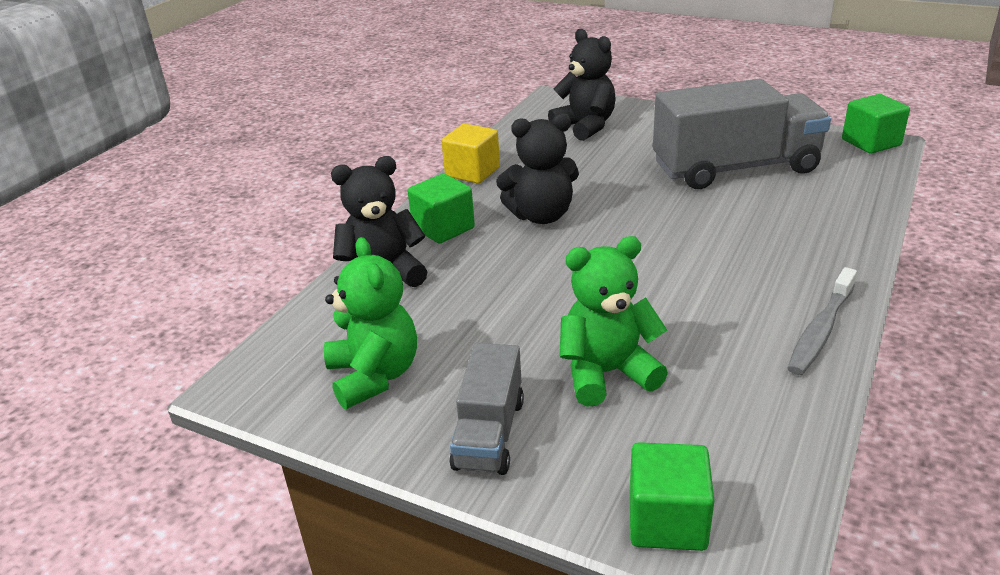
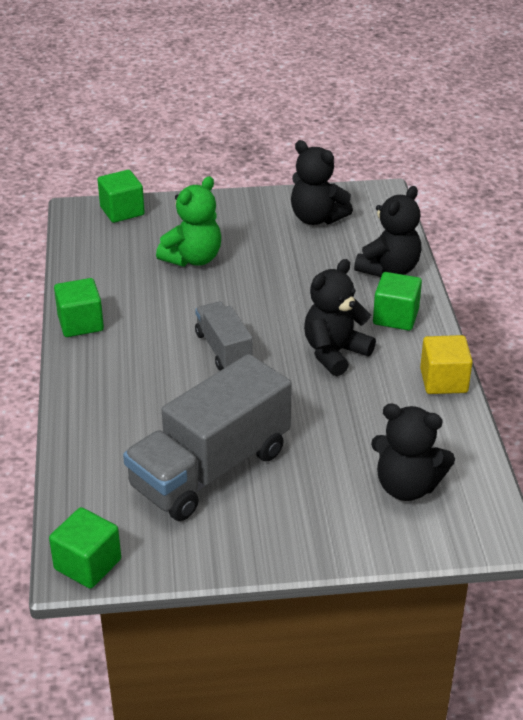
camera: 145 degrees right, 5 degrees up
(374, 376) = (316, 218): green teddy bear -> black teddy bear
(489, 433) = (229, 215): grey truck -> grey truck (223, 350)
(820, 330) = (80, 323): grey toothbrush -> green cube

